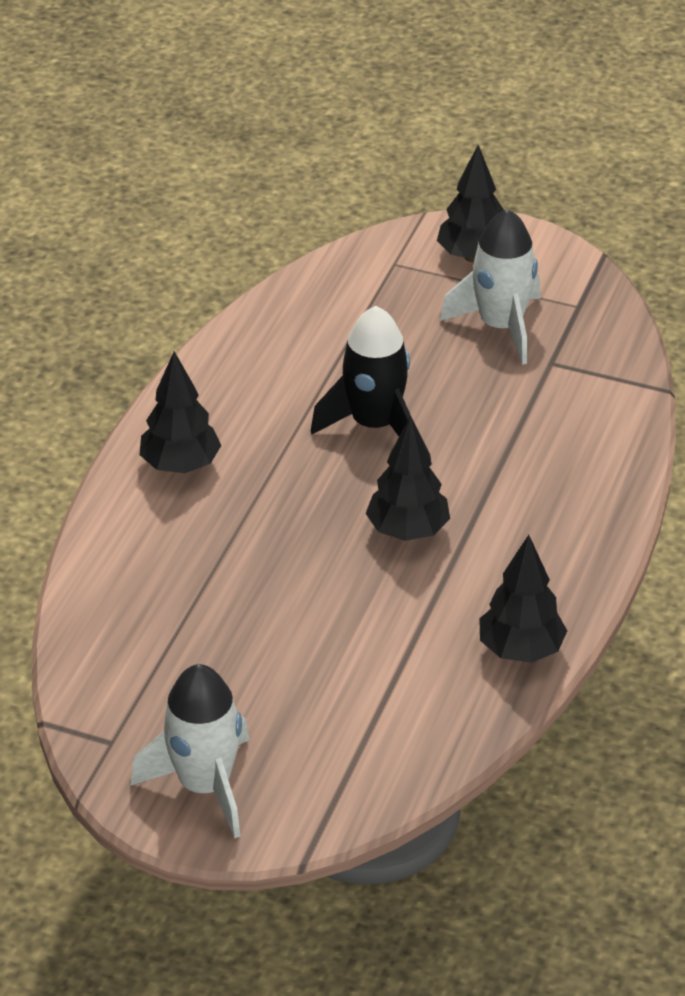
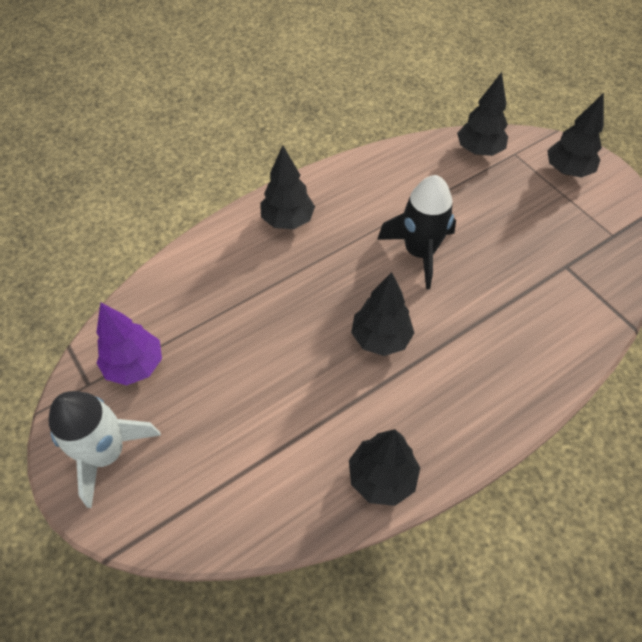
camera: 35 degrees right, 15 degrees up
(148, 697) = (135, 365): none -> purple tree
(347, 279) = (479, 151): none -> black tree
(501, 326) = (550, 225): white rocket -> none

